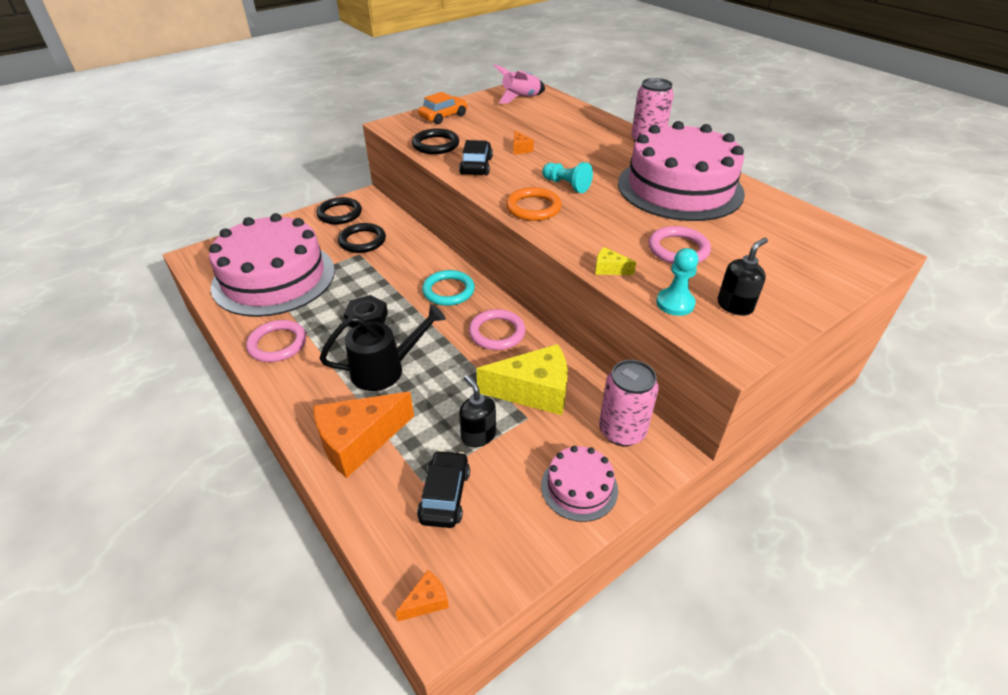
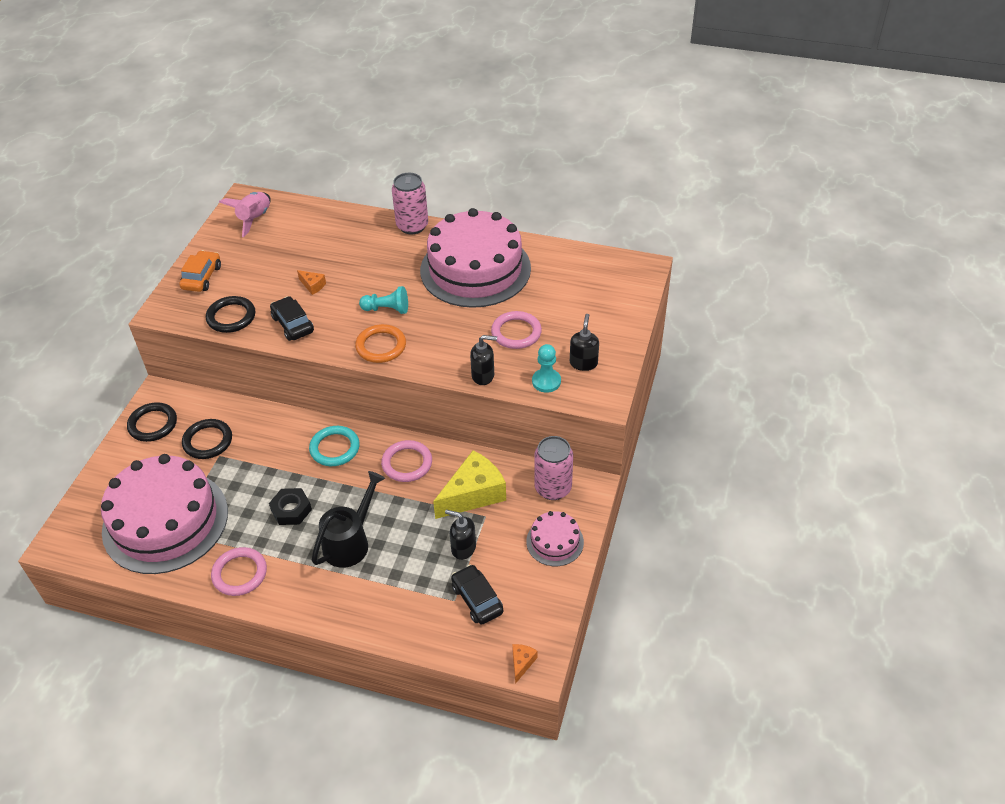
camera: 35 degrees left, 5 degrees up
(358, 441) = (385, 603): orange cheese -> none
(609, 269) = (483, 376): yellow cheese -> black soap dispenser

